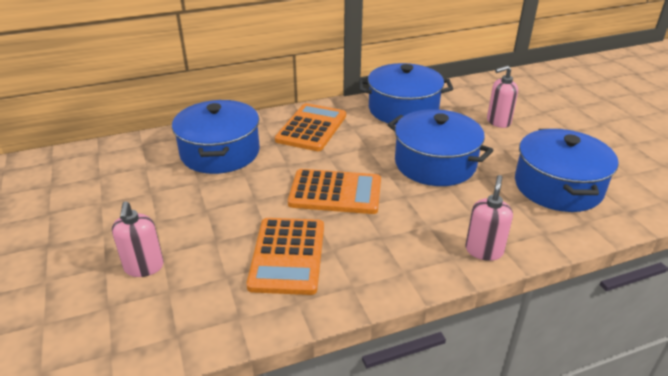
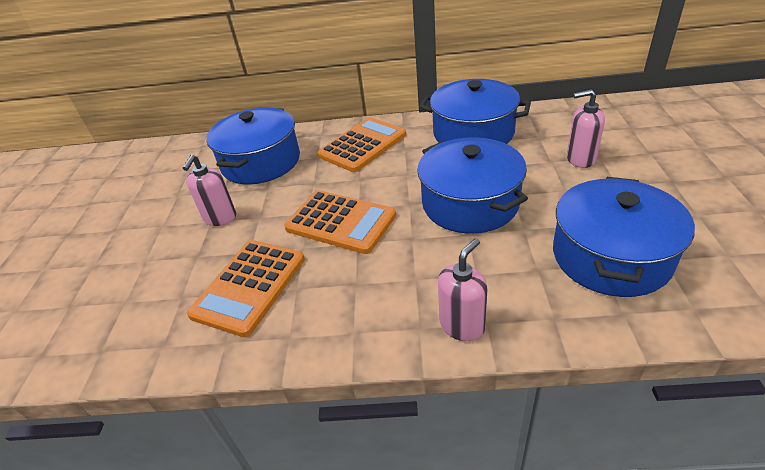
camera: 25 degrees right, 5 degrees up
(144, 267) = (122, 272): pink soap dispenser -> pink soap dispenser (220, 218)

